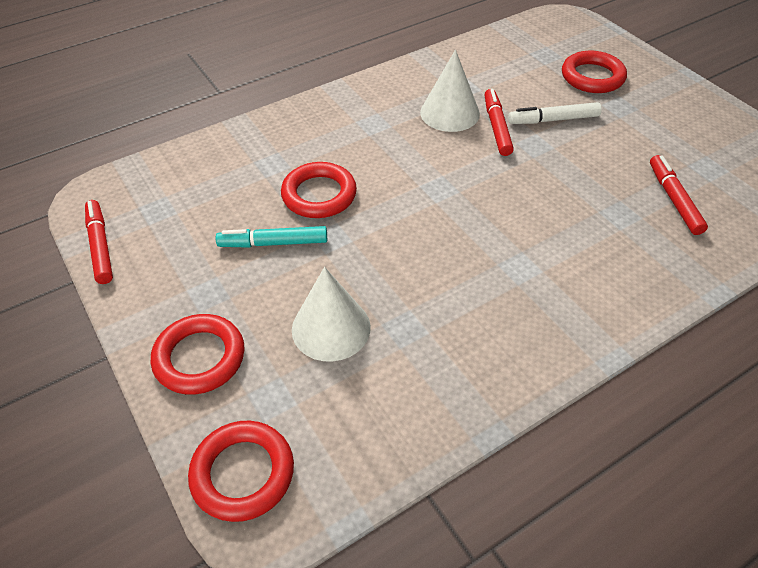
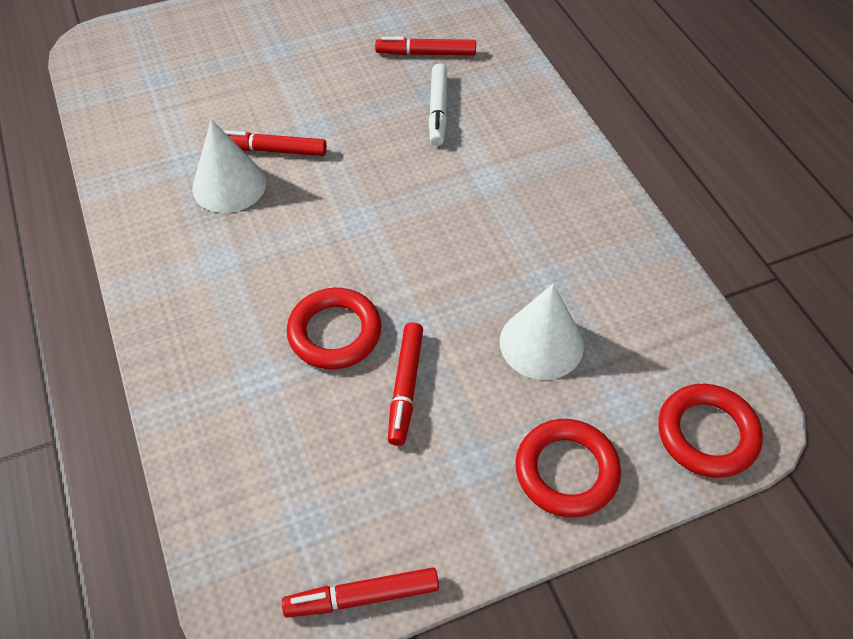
camera: 80 degrees left, 5 degrees up
(273, 243) = (405, 387): turquoise marker -> red marker
(553, 120) = (278, 102): white marker -> white marker (438, 110)
(592, 77) = (218, 54): red ring -> none

